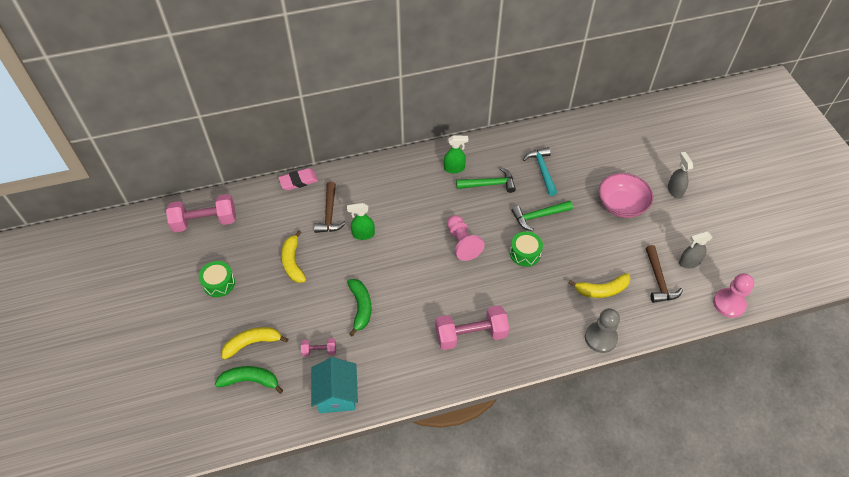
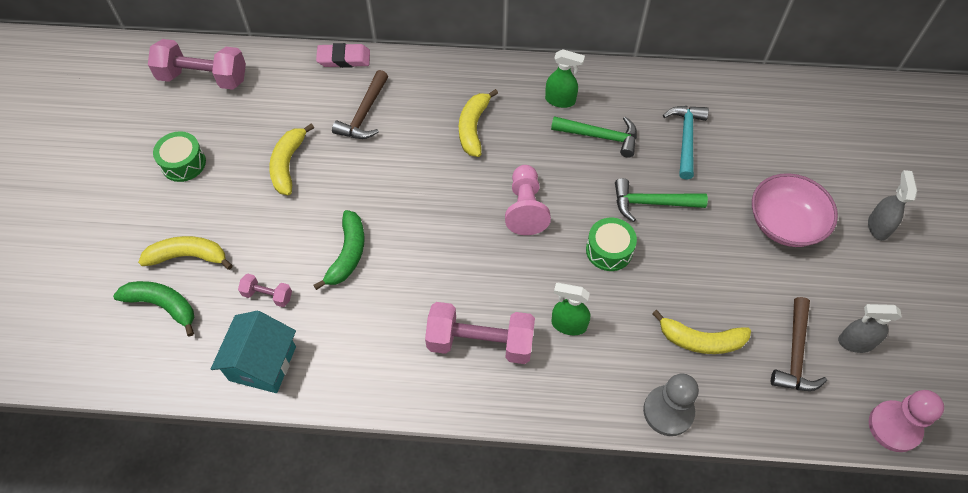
camera: 20 degrees right, 5 degrees up
(363, 234) = (395, 155): green spray bottle -> green spray bottle (568, 324)
(406, 202) = (473, 128): none -> yellow banana

